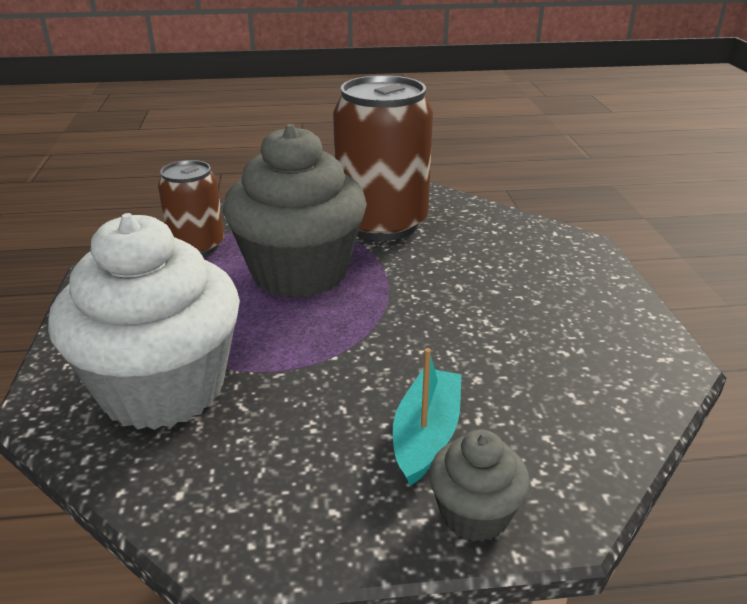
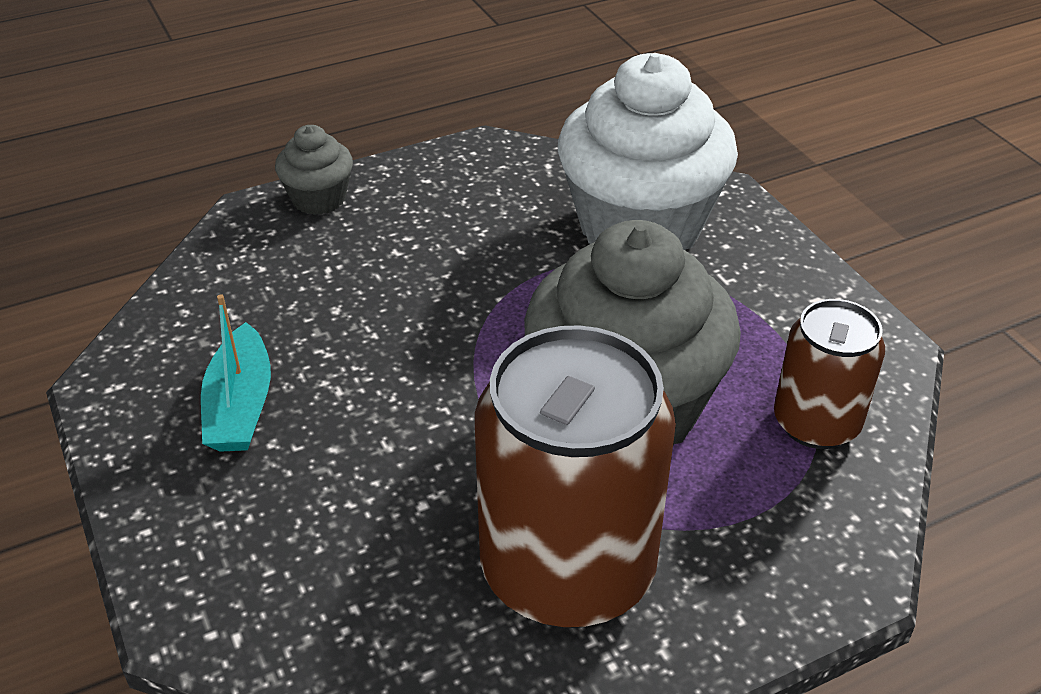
camera: 160 degrees right, 10 degrees up
(426, 435) = (373, 244): turquoise boat -> turquoise boat (241, 406)

